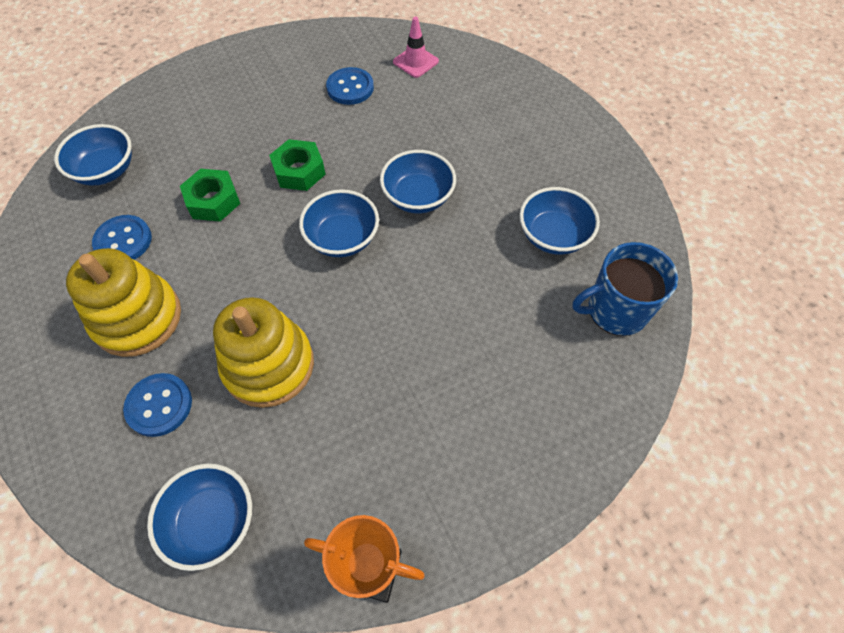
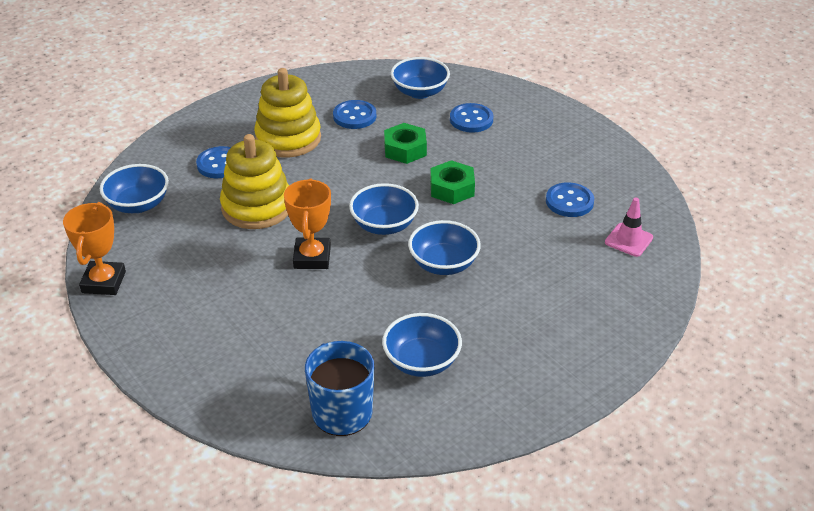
camera: 80 degrees right, 20 degrees down
(184, 135) = (471, 119): none -> blue button
(380, 313) = (312, 257): none -> orange trophy

